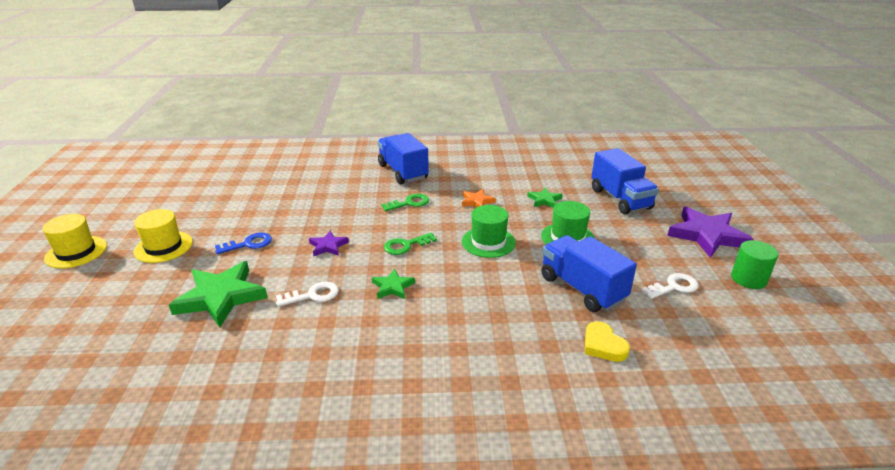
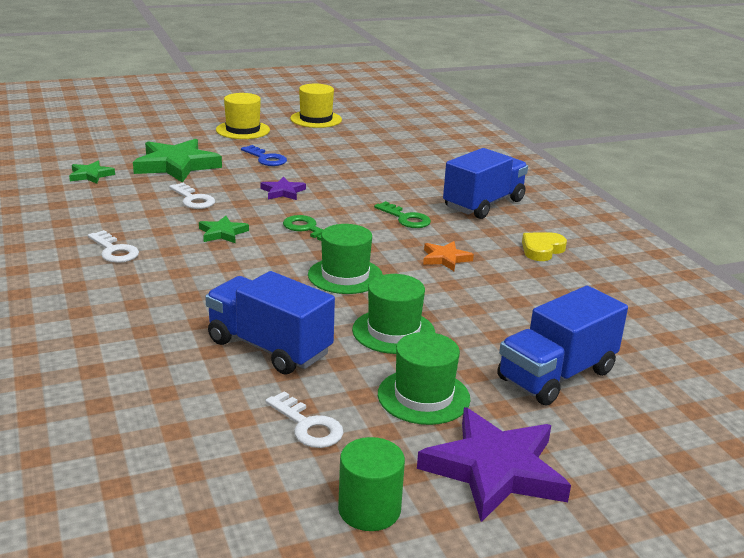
camera: 70 degrees right, 5 degrees down
(76, 252) = (219, 106): yellow hat -> yellow hat (316, 119)
(399, 353) = (114, 251): none -> white key
(544, 200) = (492, 307): green star -> green star (90, 175)
(582, 288) = (269, 347): blue truck -> blue truck turned 90 degrees counterclockwise
(603, 345) = (152, 366): yellow heart -> yellow heart (542, 250)
(641, 242) = (423, 396): none -> green hat

